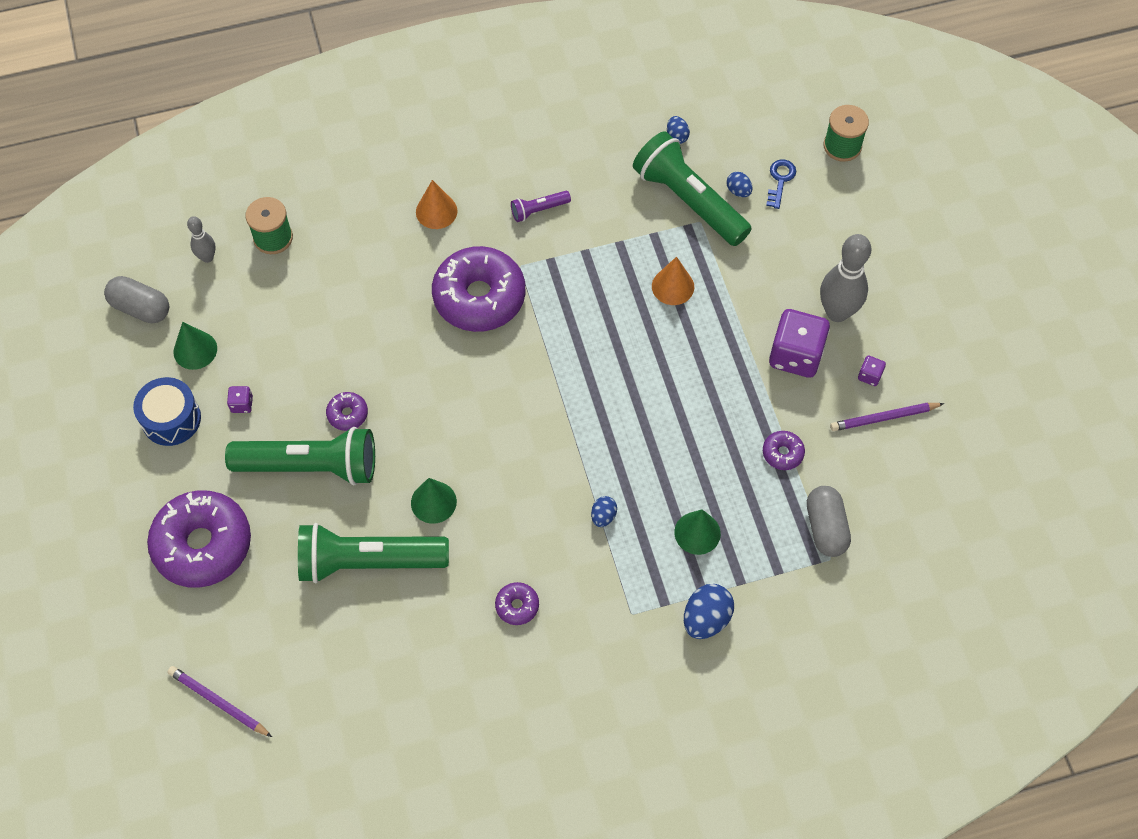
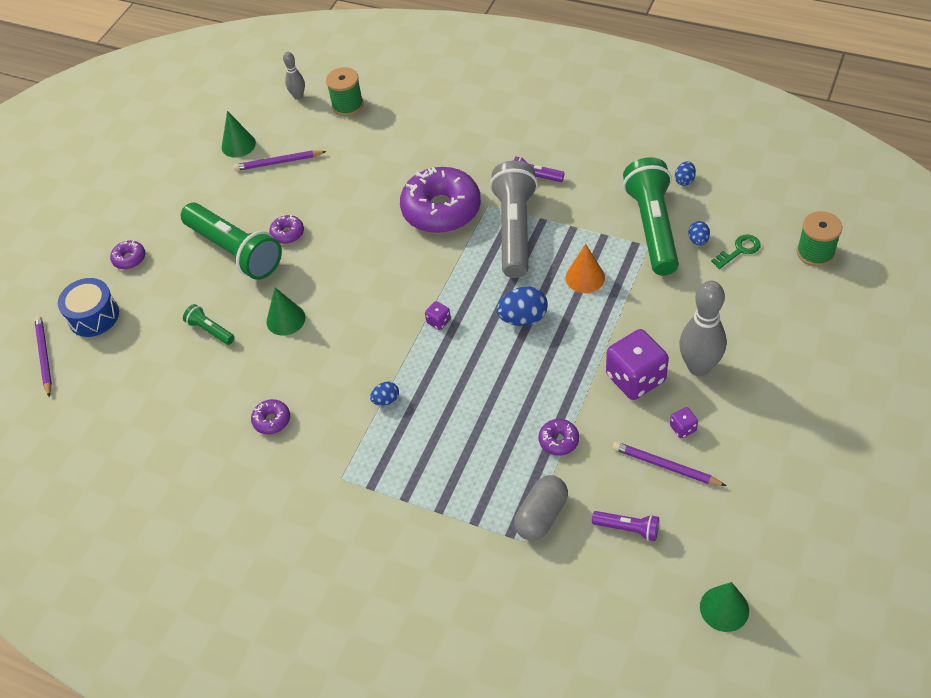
camera: 45 degrees right, 10 degrees down
(141, 308) = (233, 105): grey capsule -> none
(171, 419) = (186, 176): blue drum -> blue drum (93, 316)
(203, 545) = (129, 259): purple donut -> purple donut, size x0.43
(242, 404) = (233, 191): purple dice -> purple dice (438, 321)
(260, 344) = (278, 162): none -> purple pencil
(368, 561) = (210, 330): green flashlight -> green flashlight, size x0.45
(436, 211) = (465, 142): orange cone -> none
(568, 276) = (515, 230): none -> grey flashlight
(697, 533) = (441, 455): green cone -> green cone (724, 608)
(706, 619) = (389, 519): blue egg -> blue egg (523, 318)
(780, 180) = (739, 250): blue key -> green key
(900, 491) = (628, 528): none -> purple flashlight

